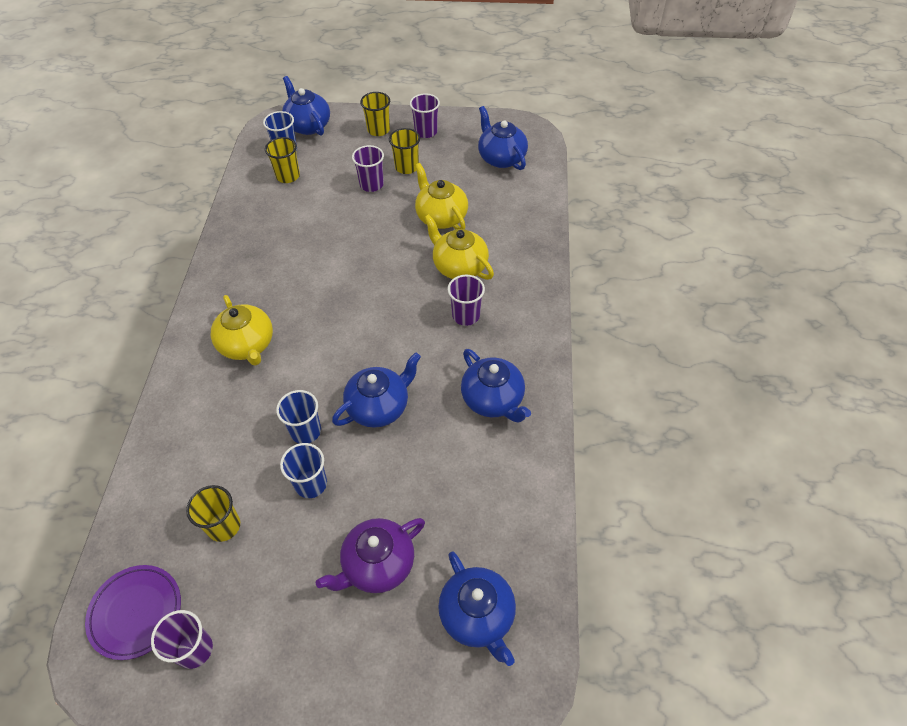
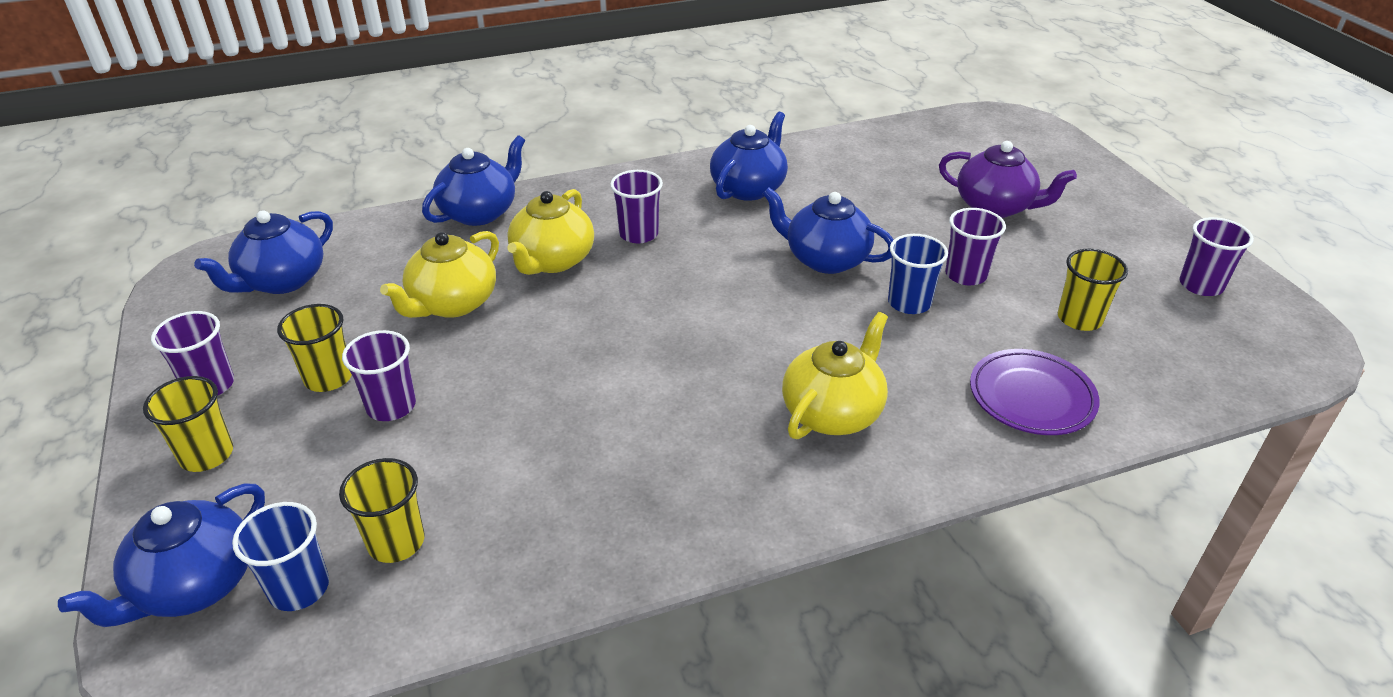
camera: 115 degrees left, 15 degrees down
(136, 613) = (1231, 341): purple plate -> purple plate (1031, 397)
(311, 484) = (965, 275): blue cup -> purple cup
(477, 616) = (975, 147): blue teapot -> blue teapot (480, 212)

